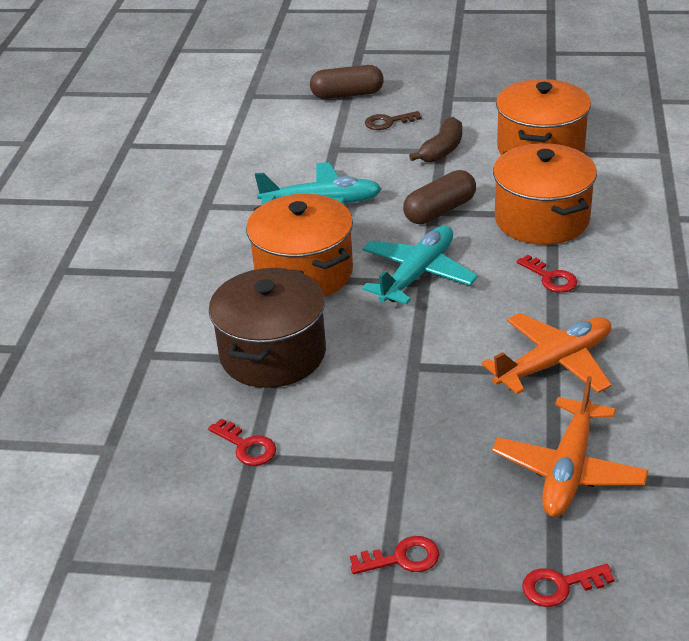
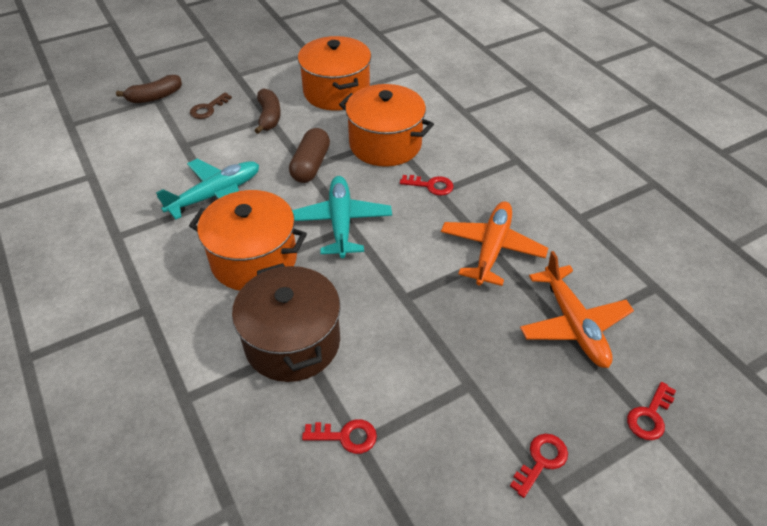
camera: 40 degrees left, 10 degrees up
(347, 94) = (155, 97): brown capsule -> brown banana

